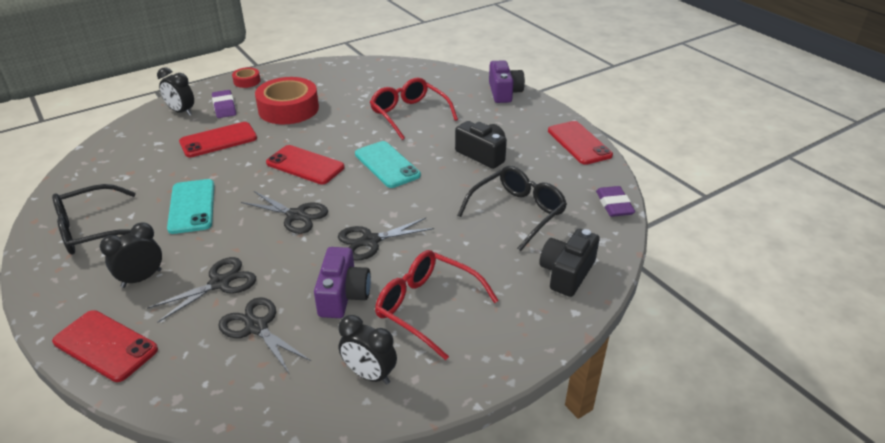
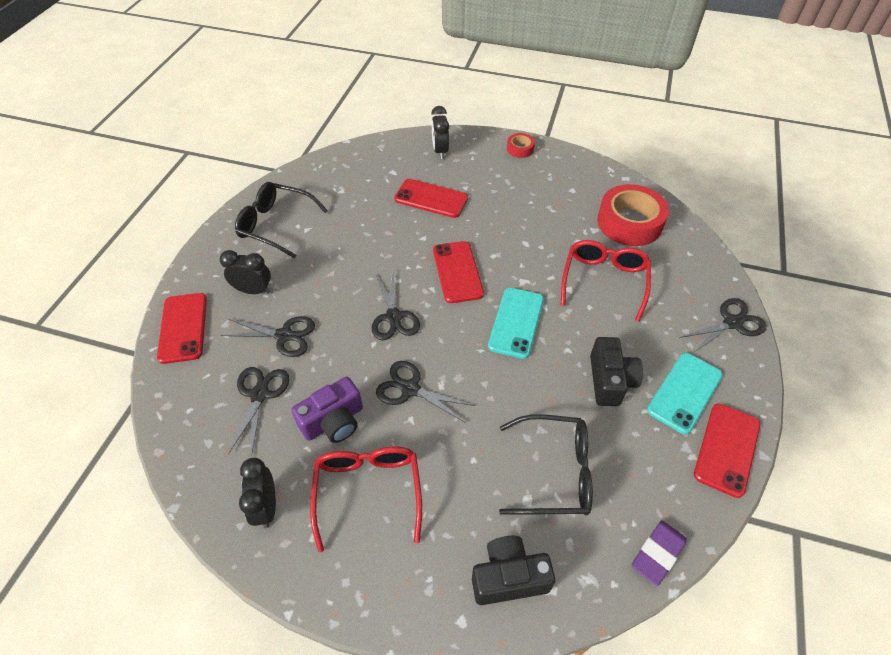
camera: 50 degrees right, 15 degrees up
(192, 206) = (345, 251): turquoise phone -> turquoise phone (684, 392)
(224, 107) = (473, 166): purple eraser -> none
(288, 109) = (515, 202): red tape -> red tape (629, 222)
(504, 92) = (732, 323): purple camera -> black scissors

